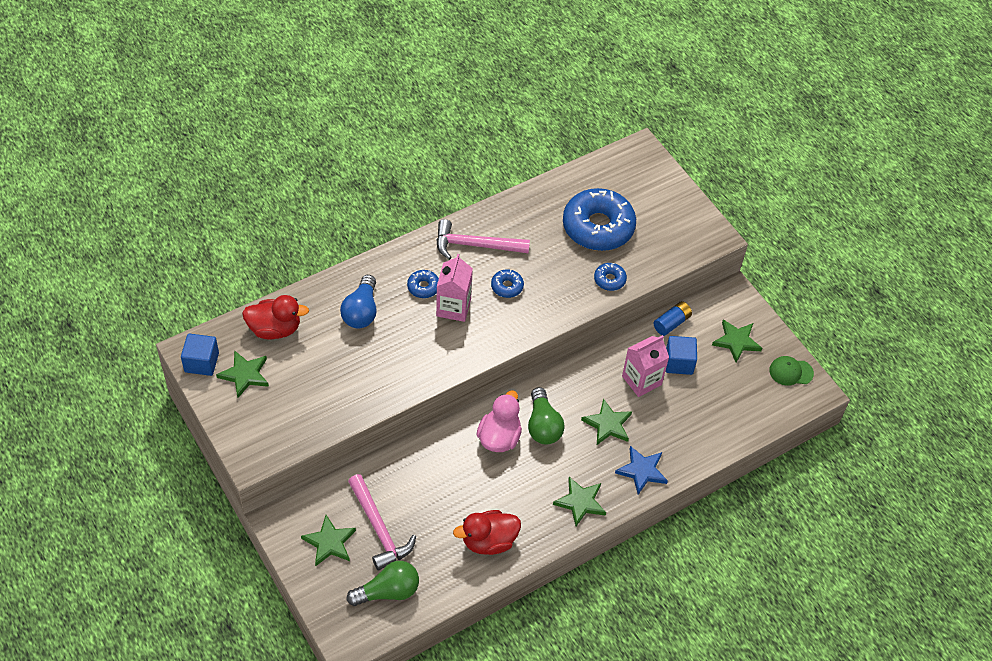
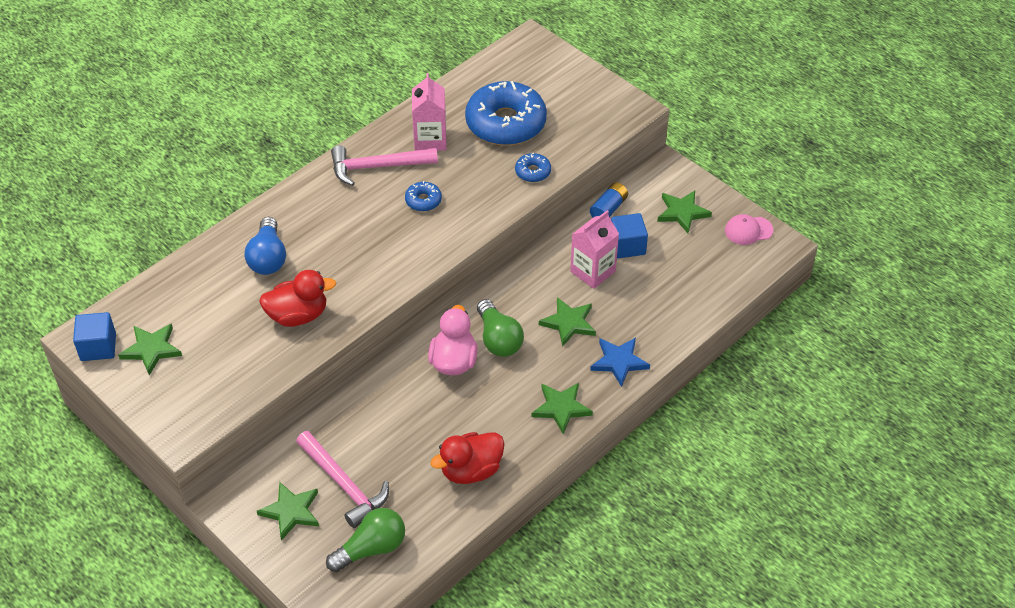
camera: 10 degrees left, 5 degrees down
(275, 329) = (174, 295): red duck -> red duck (298, 315)
(423, 287) = (331, 219): blue donut -> none
(453, 307) = (370, 233): pink carton -> pink carton (430, 140)
(791, 372) = (748, 230): green cap -> pink cap

